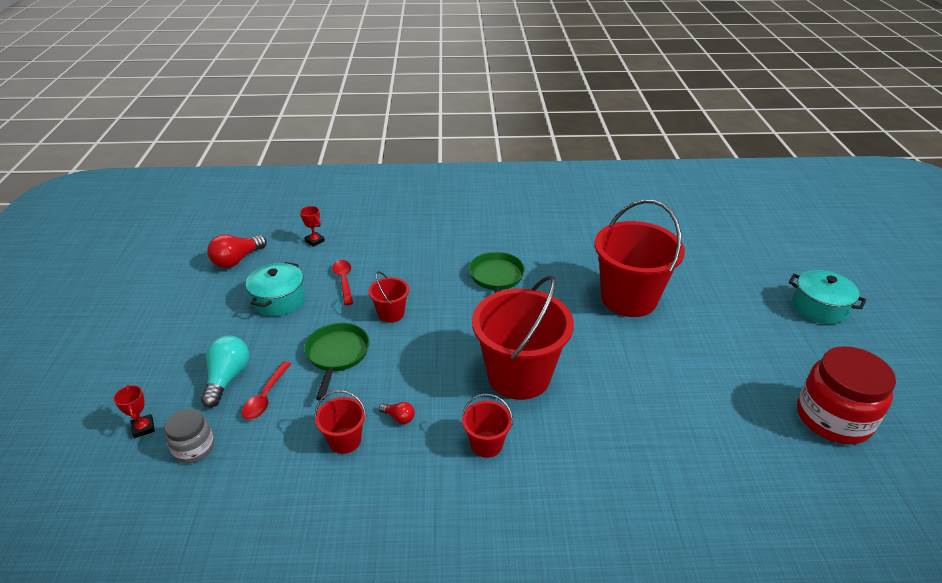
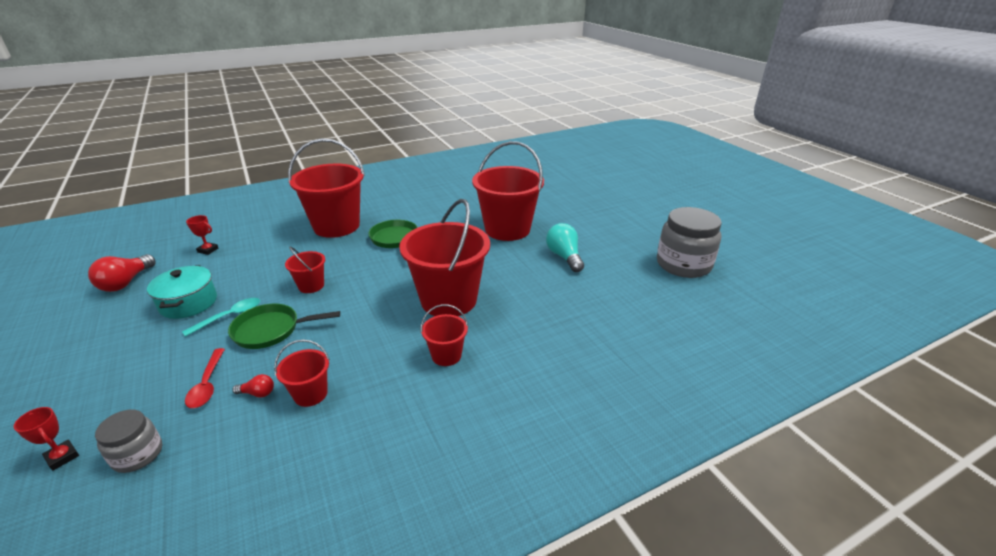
camera: 25 degrees left, 5 degrees down
(227, 378) = (155, 381): turquoise light bulb -> turquoise light bulb (564, 257)
(307, 327) = (229, 317): none -> turquoise spoon
(337, 355) = (271, 330): green pan -> green pan turned 75 degrees counterclockwise
(344, 281) = (252, 273): red spoon -> none
(399, 417) = (356, 360): red light bulb -> red light bulb (258, 393)
(443, 243) = (336, 226): none -> red bucket
(819, 307) = (637, 205): turquoise pot -> none
(833, 418) = (683, 264): red jar -> grey jar

